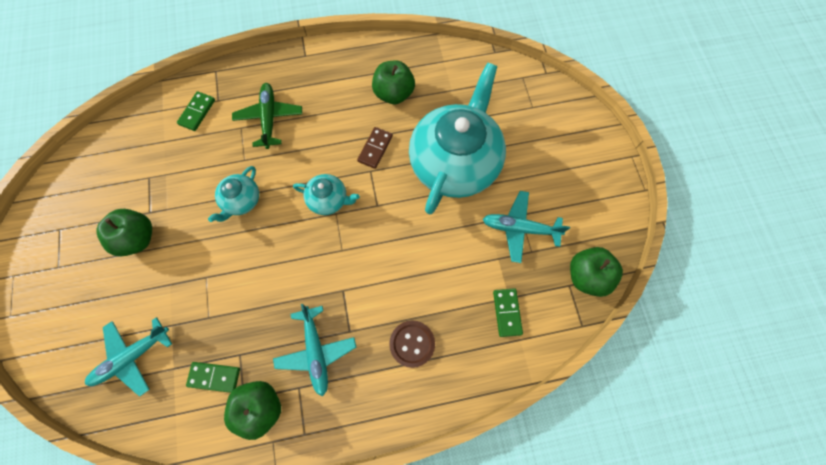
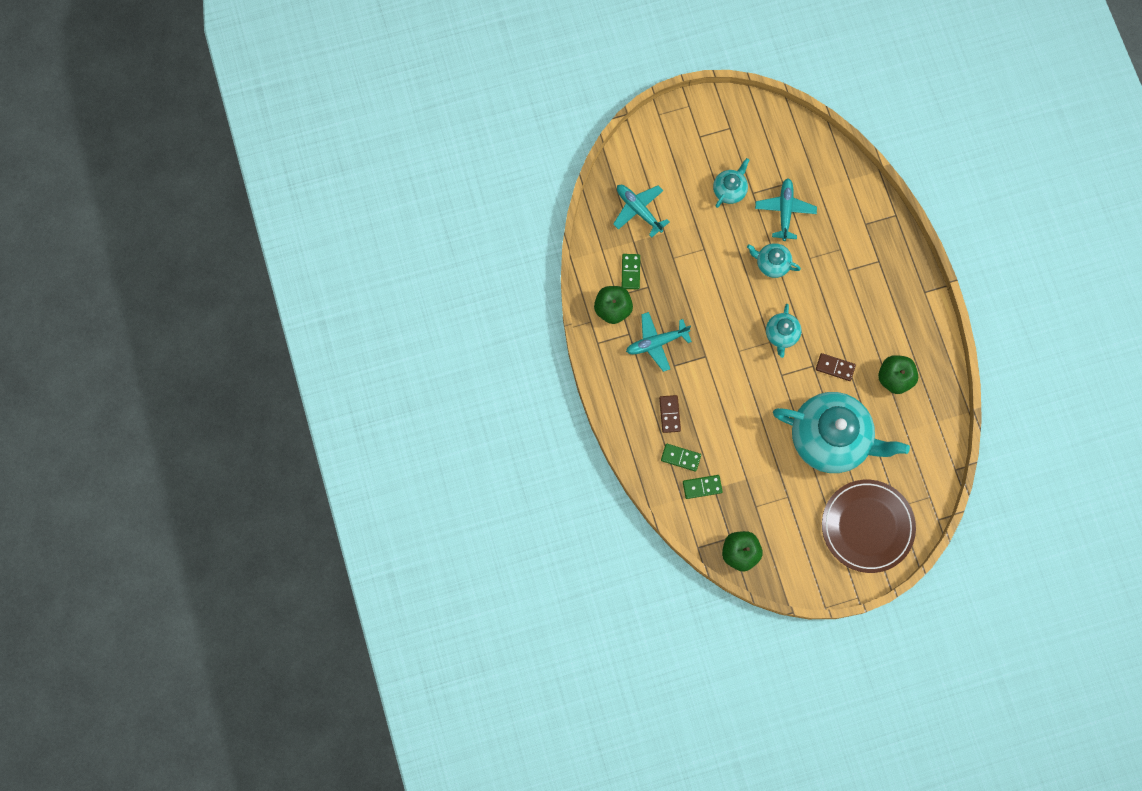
camera: 85 degrees right, 5 degrees up
(138, 238) = (729, 190): green apple -> turquoise teapot
(197, 112) = (850, 209): green domino -> green domino (680, 457)
(269, 118) = (853, 272): green plane -> none
(412, 344) = (669, 414): brown button -> brown domino
(519, 228) = (775, 496): turquoise plane -> turquoise plane (785, 211)
(554, 138) = (867, 526): none -> brown plate

